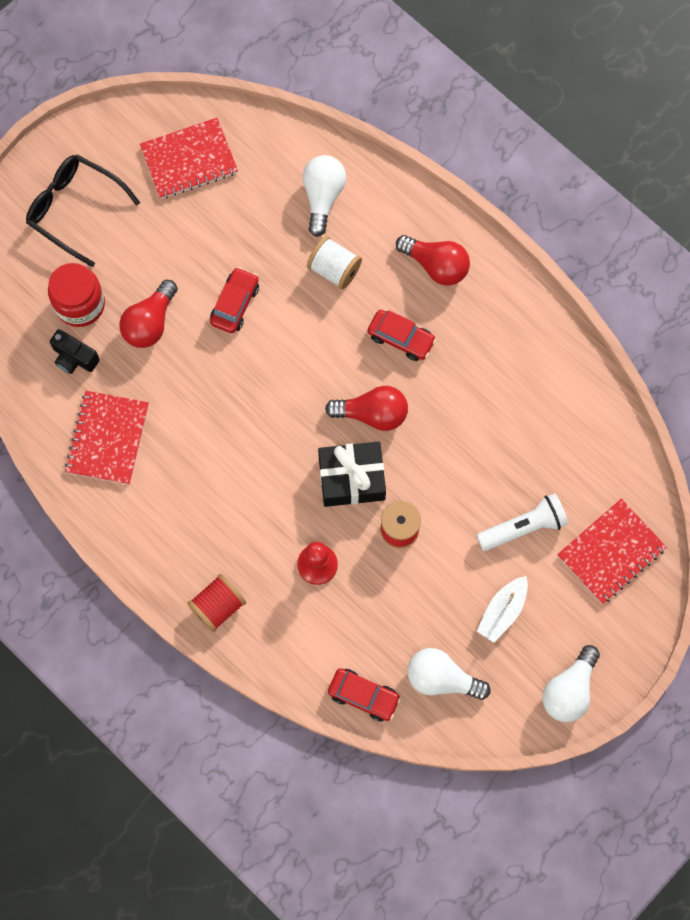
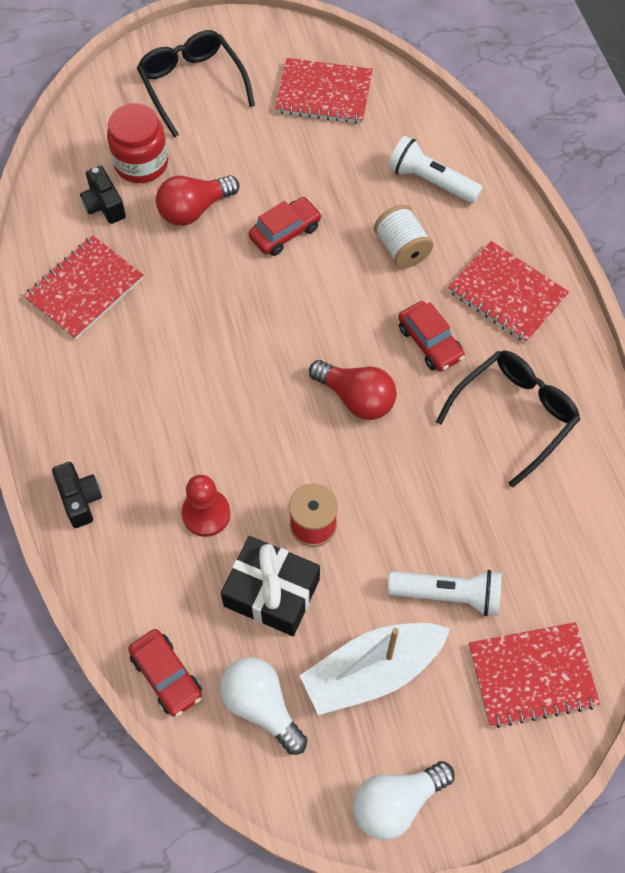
camera: 30 degrees right, 10 degrees down
(218, 606) = (80, 499): red spool -> black camera
(323, 197) = (431, 181): white light bulb -> white flashlight
(351, 478) = (295, 448): black gift -> black gift (271, 592)
(436, 265) = (507, 294): red light bulb -> red notebook
(495, 363) = (515, 415): none -> black glasses
(502, 611) = (372, 671): white boat -> white boat, size x1.64

